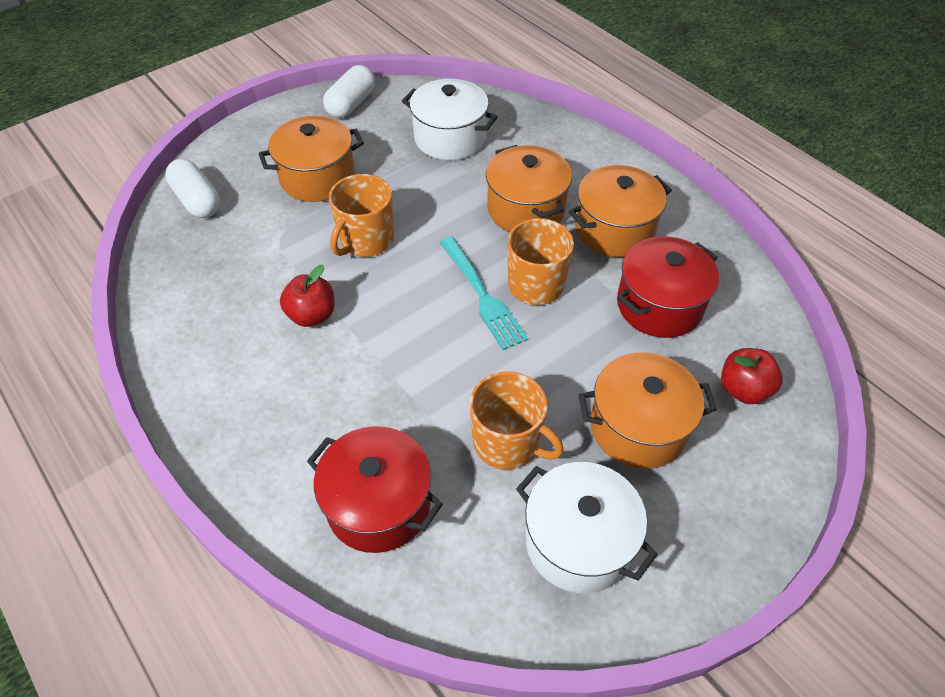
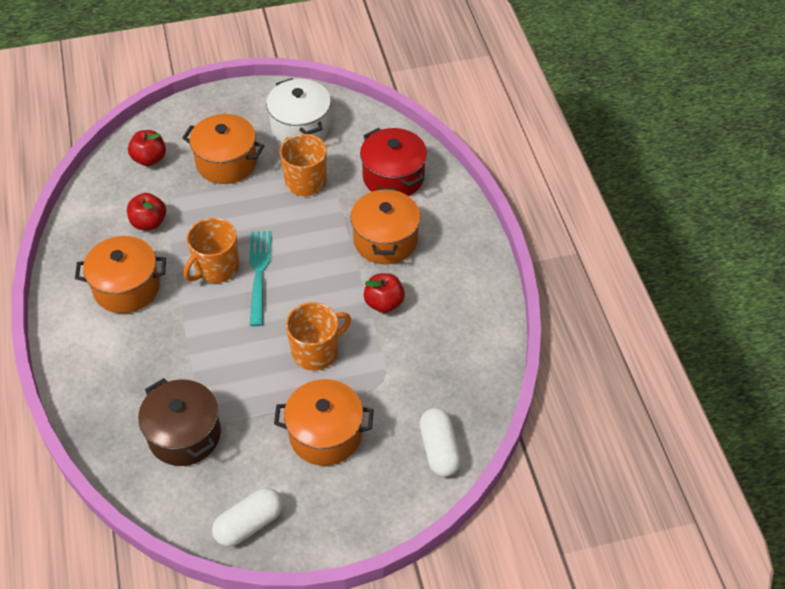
camera: 155 degrees left, 0 degrees up
(450, 138) = (184, 435): white pot -> brown pot
(526, 209) = (176, 332): orange pot -> orange pot (385, 240)
(659, 305) = (149, 223): red pot -> red apple

